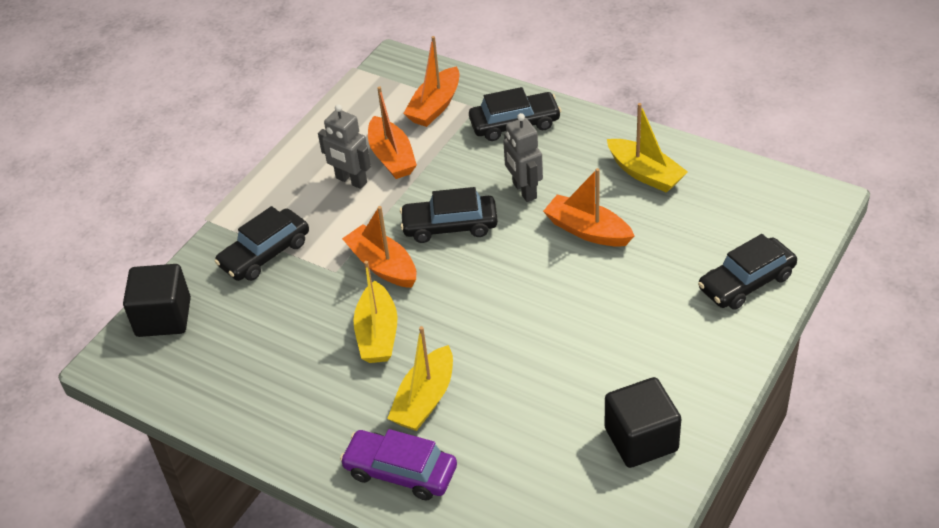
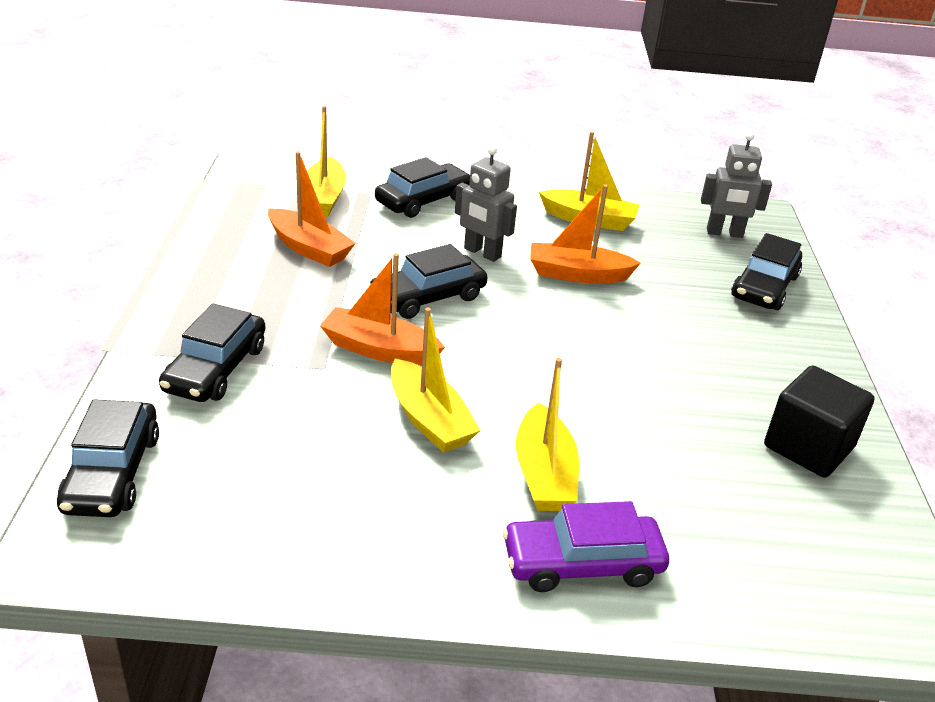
camera: 35 degrees left, 10 degrees down
(163, 317) = (112, 472): black cube -> black car
(351, 180) = (276, 277): grey robot -> grey robot (724, 233)
(435, 106) = (323, 198): orange boat -> yellow boat

